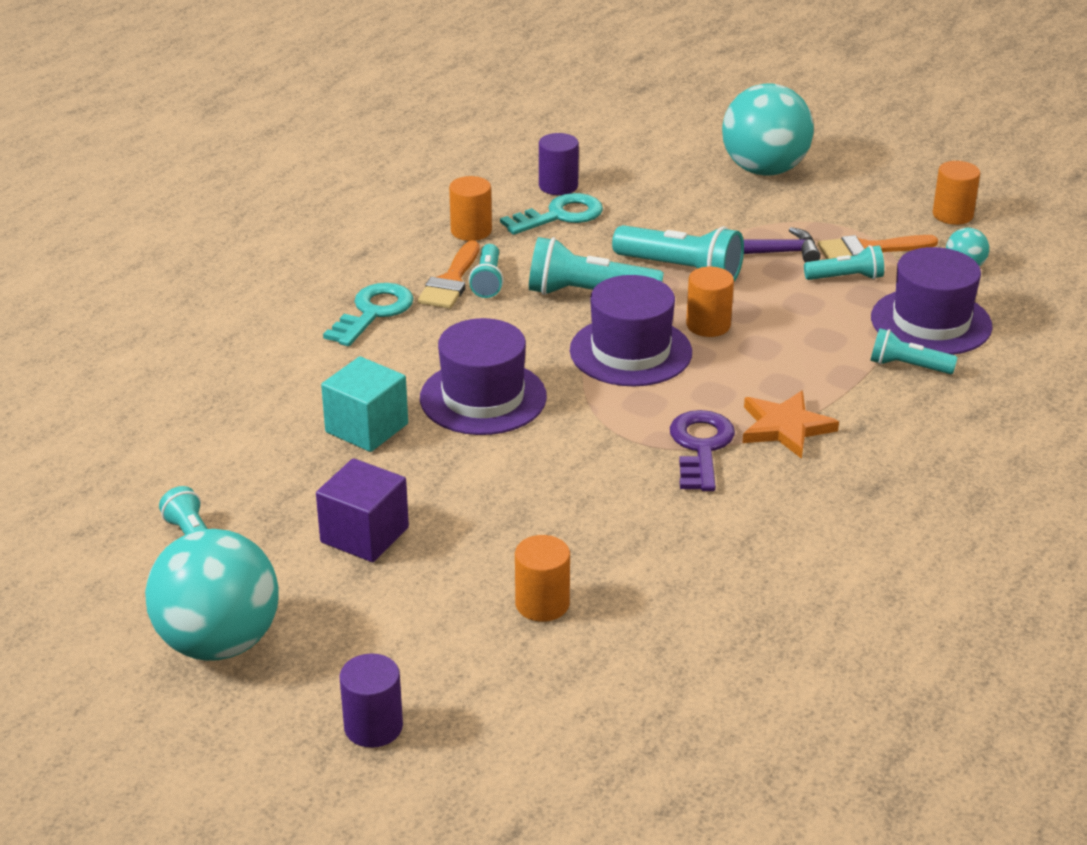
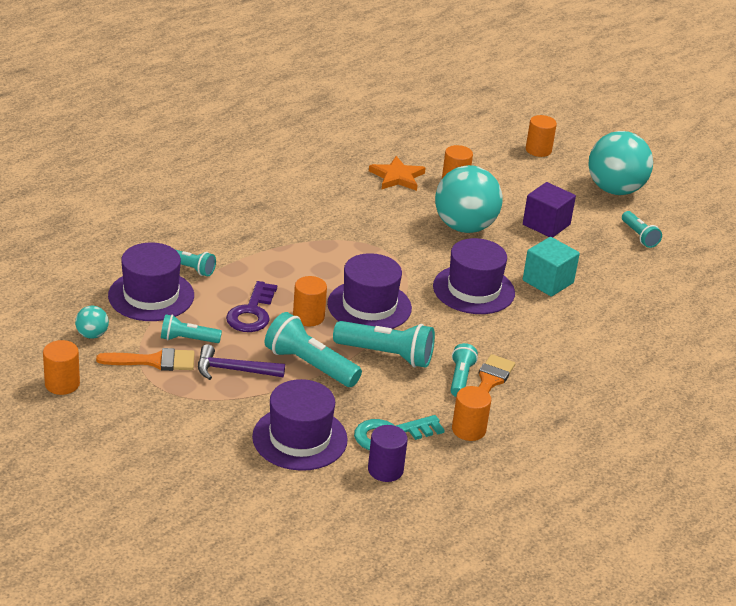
camera: 175 degrees left, 0 degrees up
(373, 312) = (547, 364): turquoise key -> none
(373, 727) = (538, 150): purple cylinder -> orange cylinder
(661, 200) = (300, 438): none -> purple hat
(701, 447) = (346, 240): purple key -> purple key (252, 313)
(764, 170) = (192, 460): turquoise ball -> turquoise ball (464, 227)
(785, 427) = (290, 243): orange star -> orange star (397, 177)

